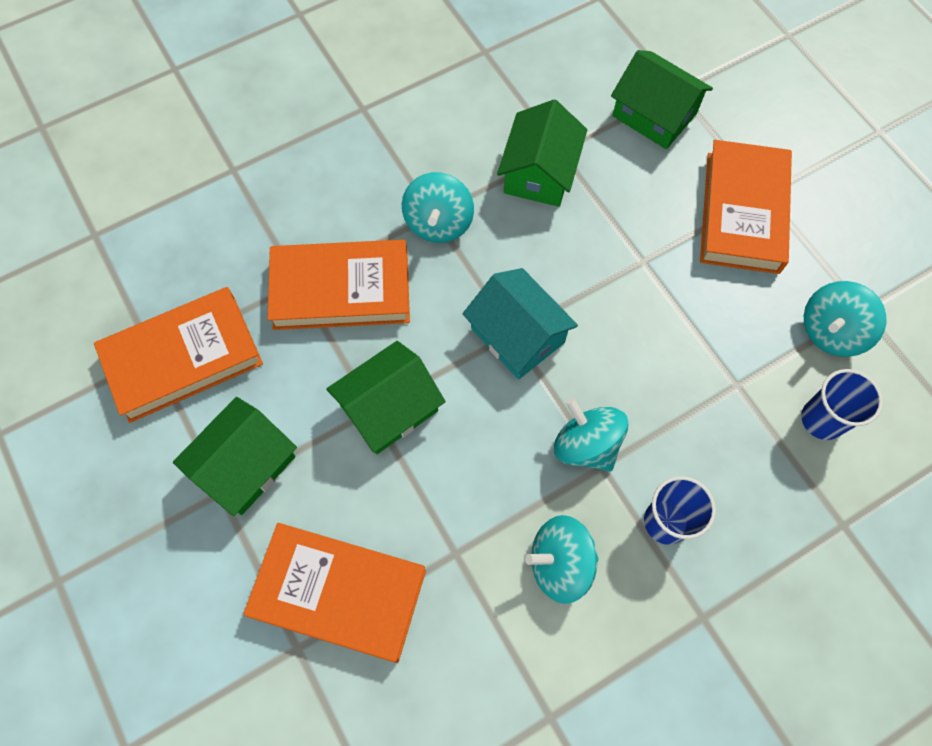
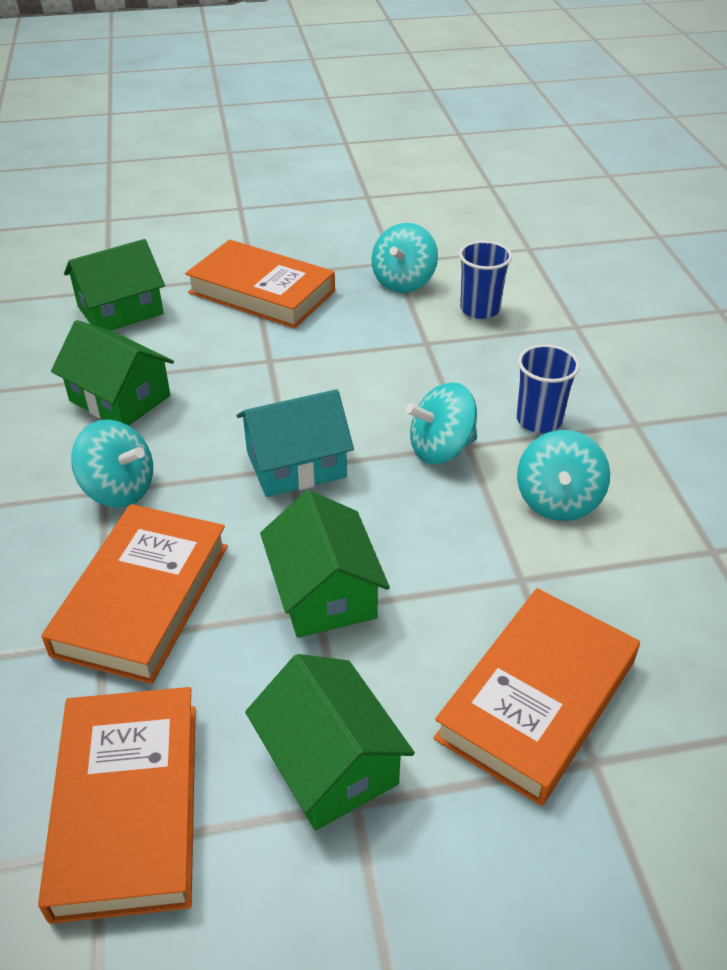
camera: 70 degrees left, 25 degrees down
(831, 331) = (403, 282): turquoise spinning top -> turquoise spinning top turned 45 degrees clockwise

